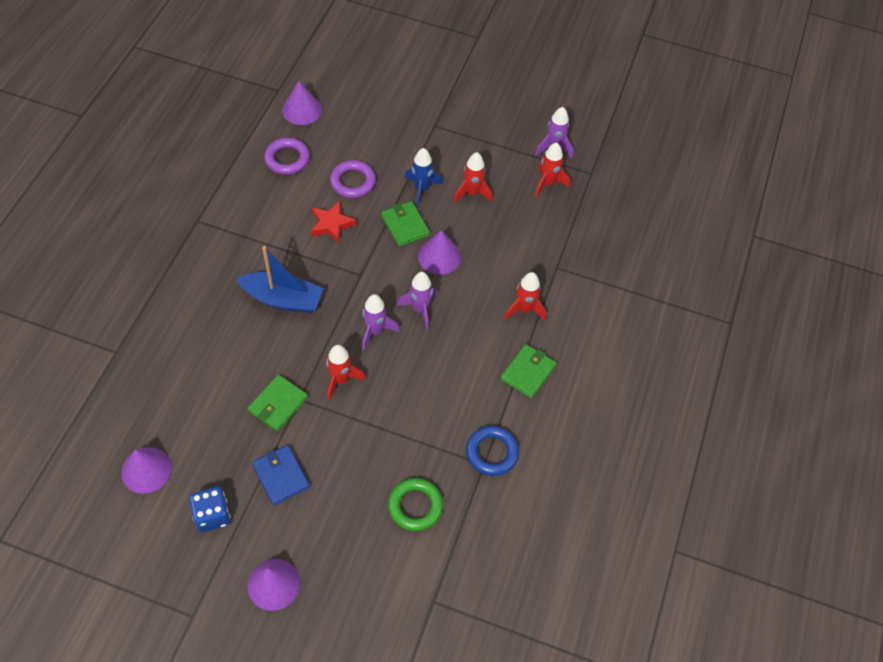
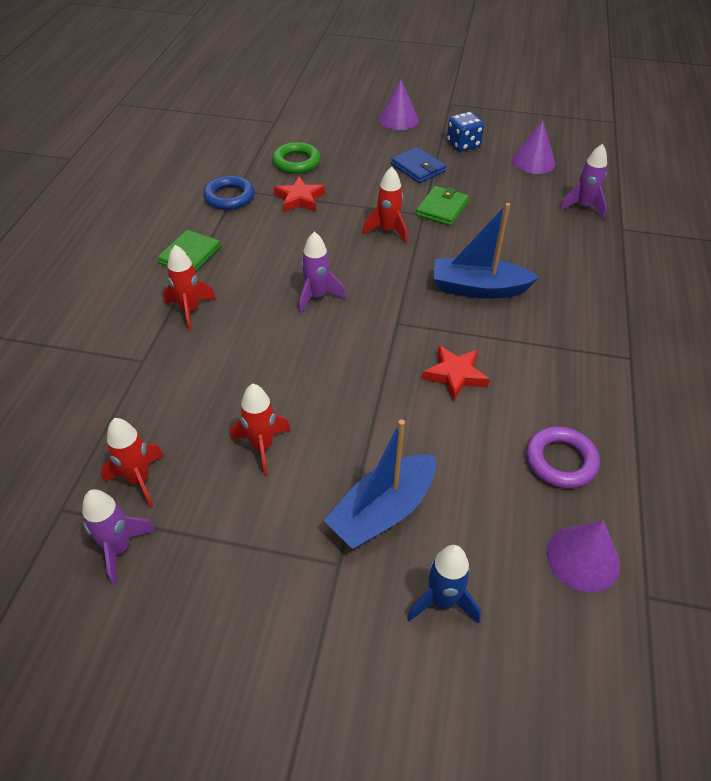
camera: 175 degrees right, 10 degrees down
(353, 182) = (447, 438): purple ring -> none
(375, 331) = (364, 272): purple rocket -> purple rocket (583, 207)
(404, 147) = (382, 511): none -> blue boat
(405, 225) = (355, 387): green wallet -> none
(419, 439) = (299, 199): none -> red star
(421, 189) = (341, 442): blue rocket -> blue rocket (442, 601)
(439, 256) = (301, 354): purple cone -> none

